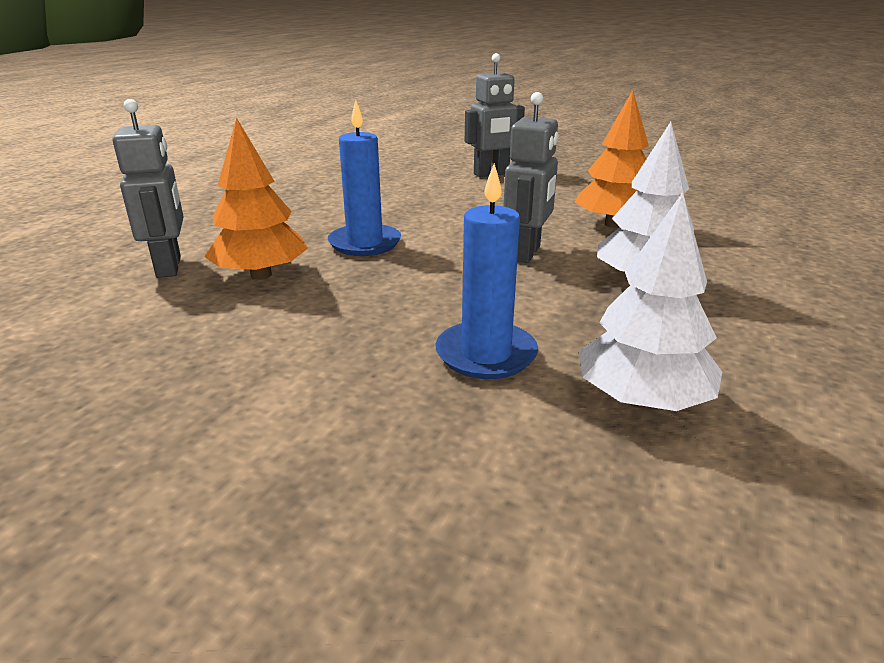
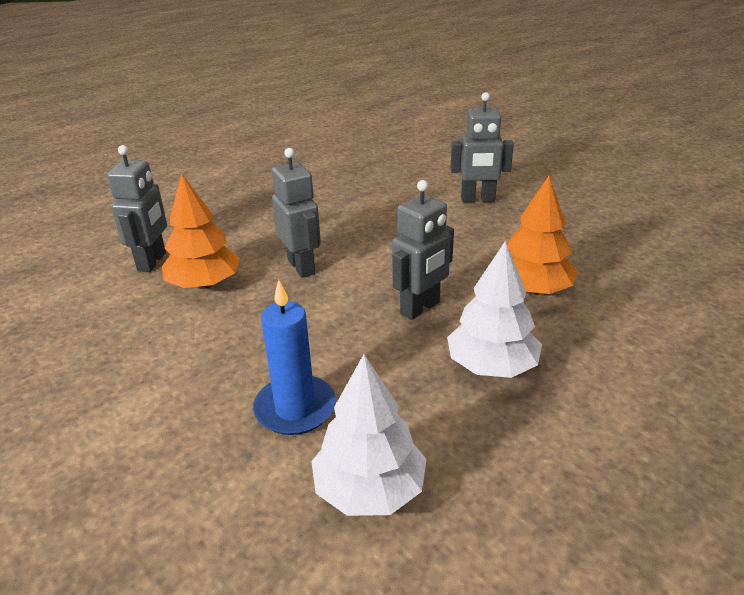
camera: 25 degrees right, 5 degrees up
(365, 243) = (301, 267): blue candle -> grey robot

